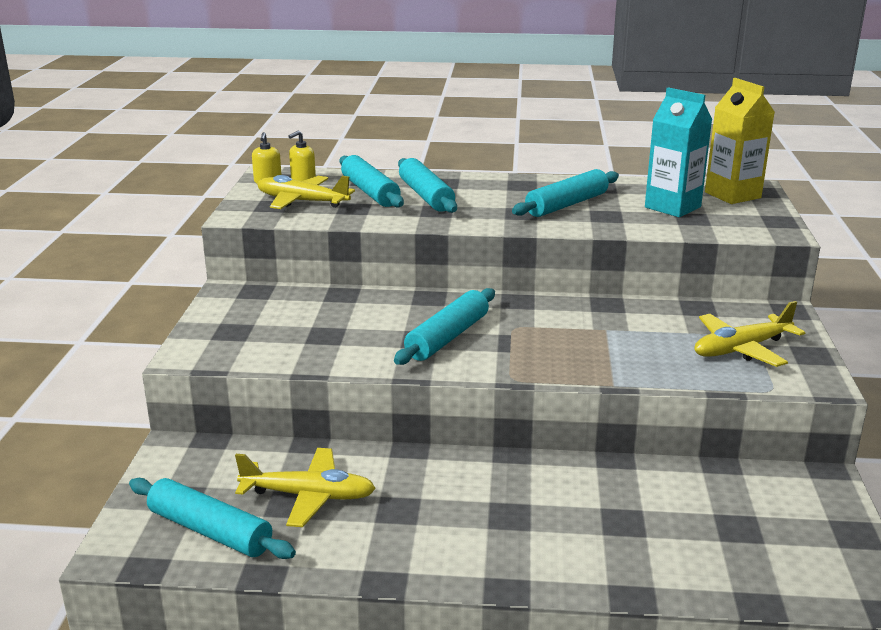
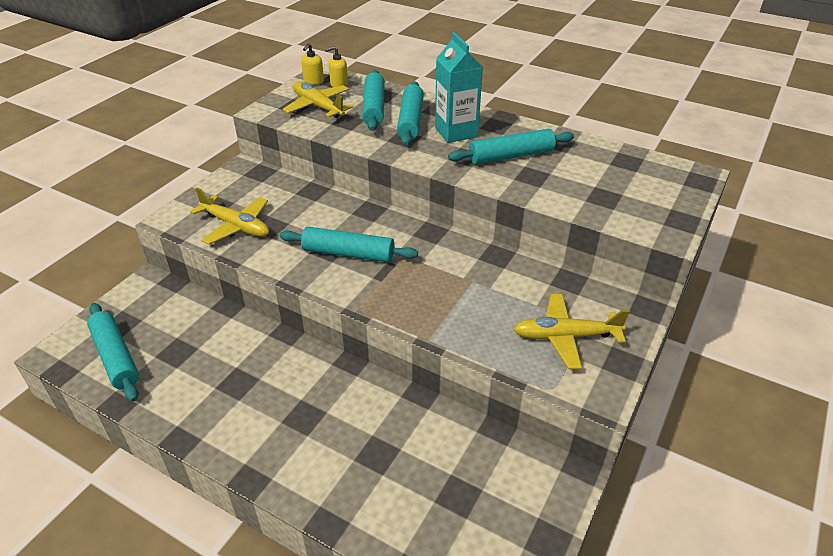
camera: 25 degrees right, 15 degrees up
(309, 496) = (193, 350): yellow plane -> yellow plane (236, 226)
(447, 337) = (348, 253): turquoise rolling pin -> turquoise rolling pin turned 45 degrees clockwise
(672, 207) = (598, 180): turquoise carton -> turquoise carton (456, 132)
(732, 195) = (667, 179): yellow carton -> none

